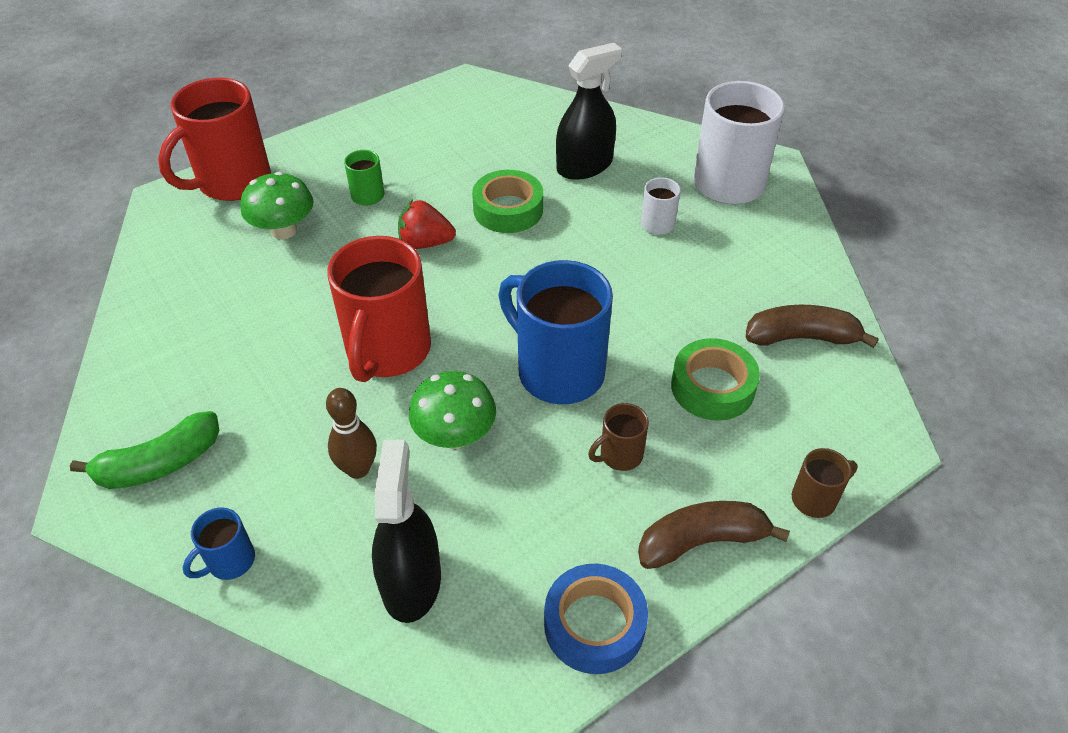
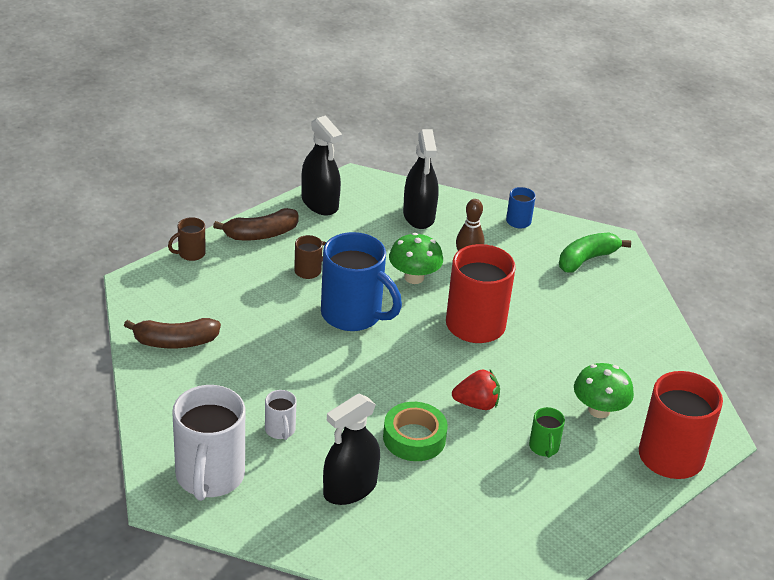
camera: 170 degrees right, 10 degrees down
(594, 624) = (320, 203): blue tape -> black spray bottle
(712, 387) = (245, 309): green tape -> none

